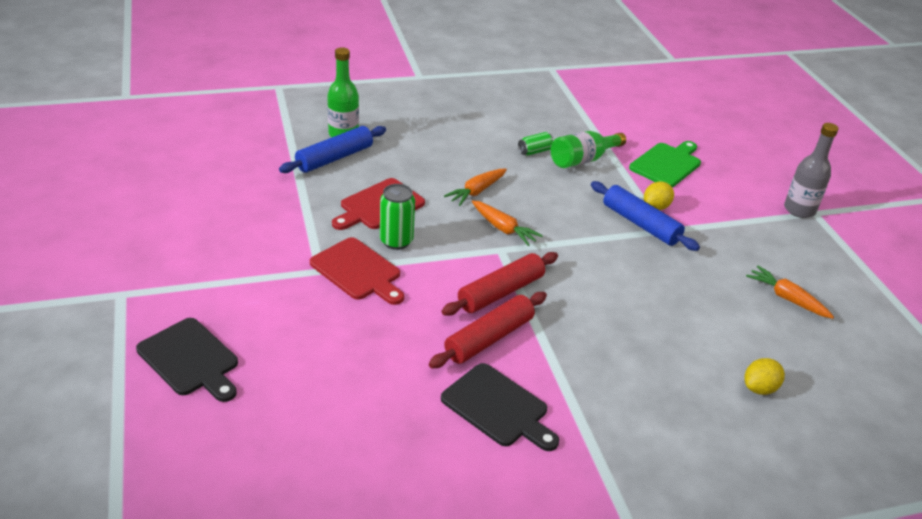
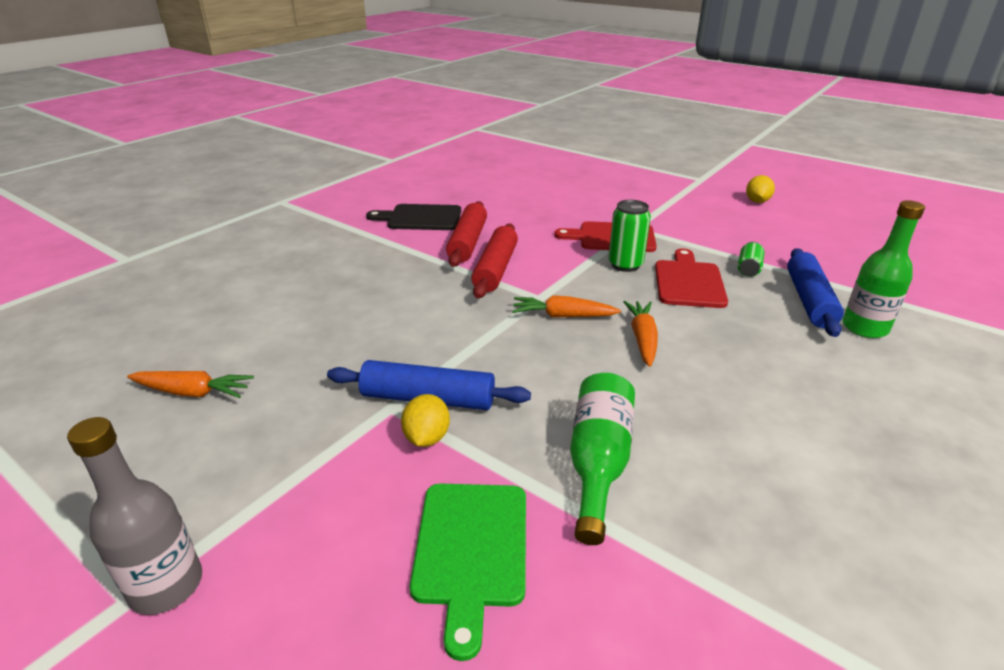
camera: 145 degrees right, 5 degrees down
(190, 359) = (611, 176): black cutting board -> none
(535, 151) = (674, 437): green can -> green can (748, 269)
(759, 388) = (220, 297): yellow lemon -> yellow lemon (757, 201)

